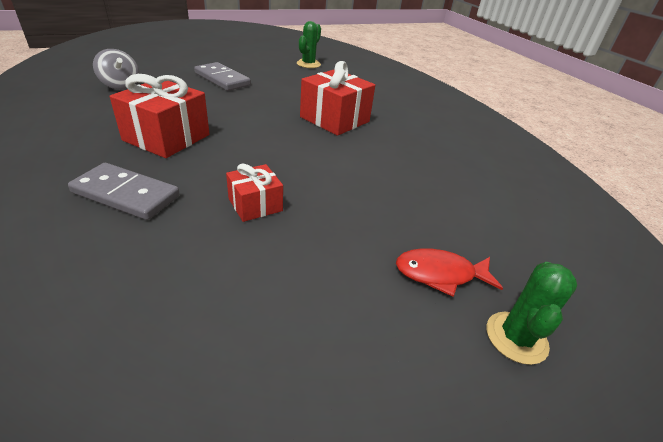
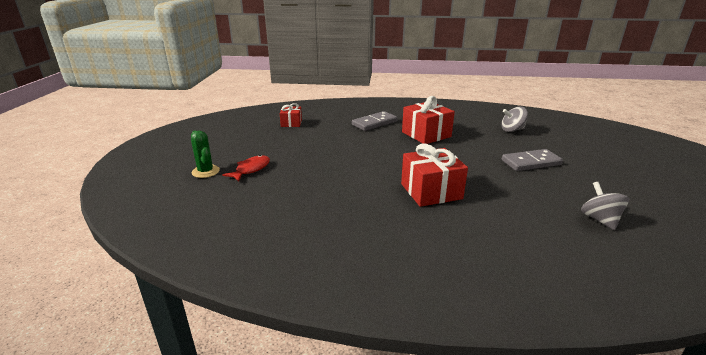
camera: 125 degrees right, 10 degrees down
(255, 205) = (343, 144): red gift -> red gift (291, 123)
(308, 64) = (599, 220): green cactus -> grey spinning top

